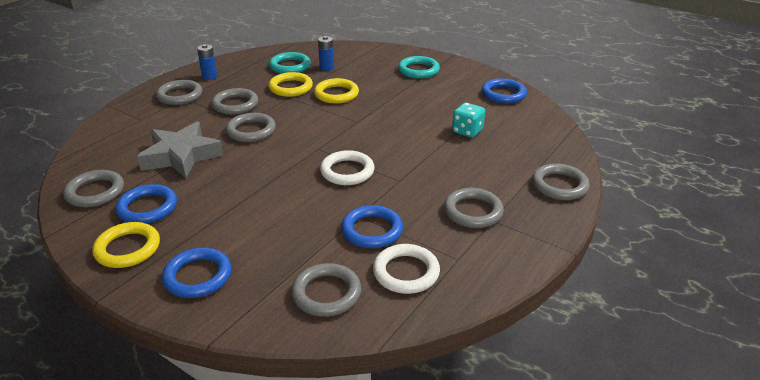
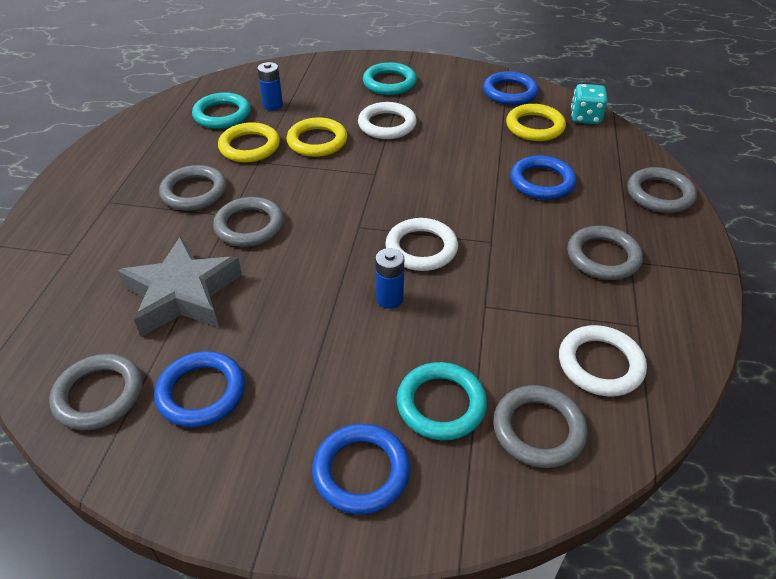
camera: 25 degrees left, 10 degrees up
(128, 248) = (227, 468): yellow ring -> yellow ring (535, 126)
(180, 95) = (100, 199): grey ring -> none
(209, 76) = (120, 158): blue battery -> blue battery (389, 299)
(277, 259) = (441, 404): none -> turquoise ring
(372, 230) = (517, 321): blue ring -> blue ring (542, 182)
(392, 95) = (387, 125): none -> white ring
(467, 131) = (511, 152): turquoise dice -> turquoise dice (585, 117)

